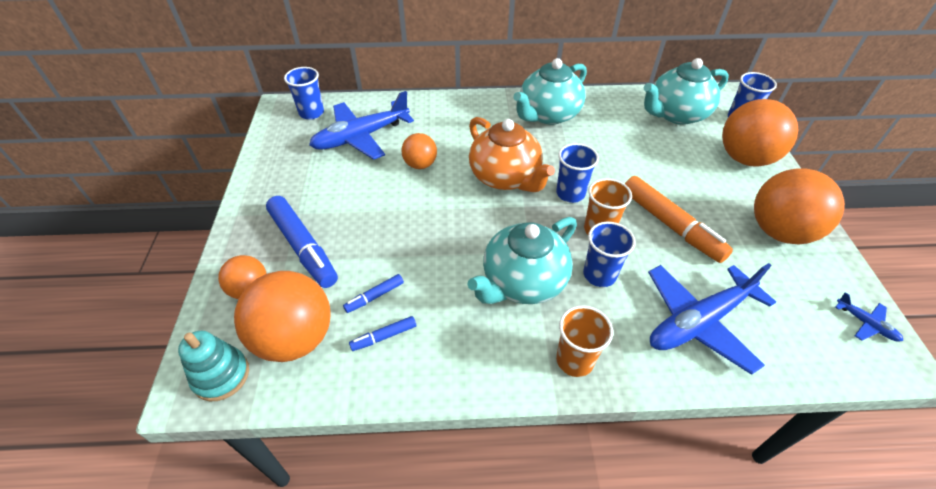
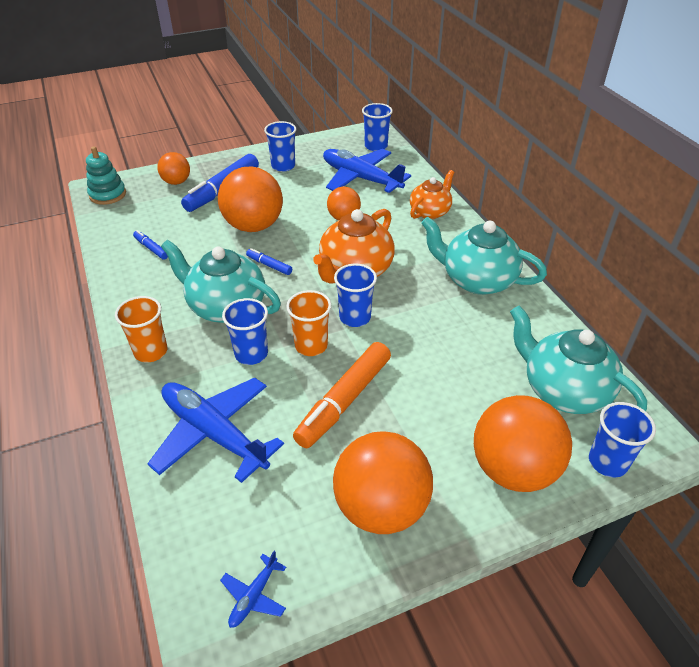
camera: 70 degrees right, 5 degrees down
(293, 186) = (283, 166): none -> blue cup
(295, 338) = (141, 212): orange ball -> orange ball (253, 226)
(375, 296) = (186, 234): blue marker -> blue marker (269, 265)
(444, 111) = (430, 212): none -> orange teapot

